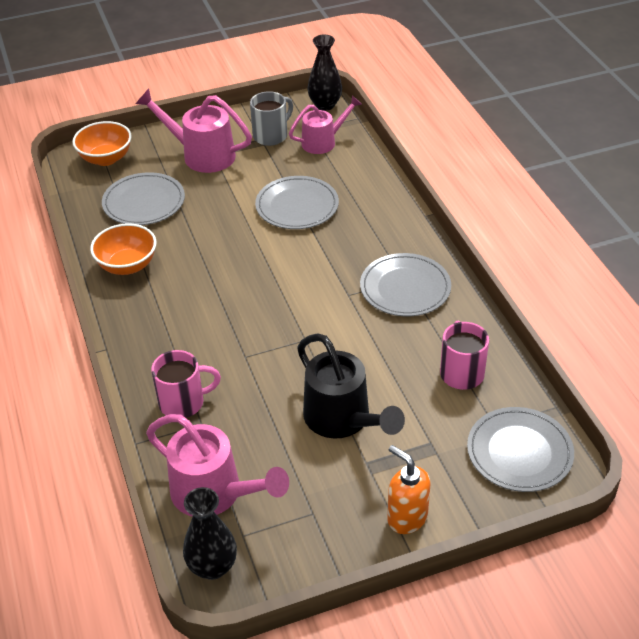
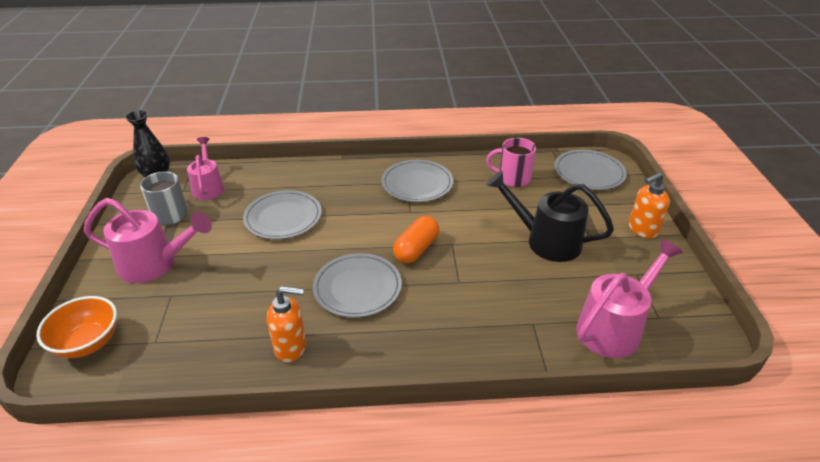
camera: 75 degrees left, 5 degrees down
(127, 265) = (291, 348): orange bowl -> orange soap dispenser
(144, 202) = (196, 320): grey plate -> grey plate (357, 287)
(183, 402) = (504, 332): pink mug -> none
(201, 155) = (155, 264): pink watering can -> pink watering can turned 120 degrees counterclockwise
(212, 566) = (691, 341): black vase -> none
(285, 313) = (416, 249): none -> orange capsule
(343, 420) = (545, 241): black watering can -> black watering can turned 135 degrees counterclockwise

